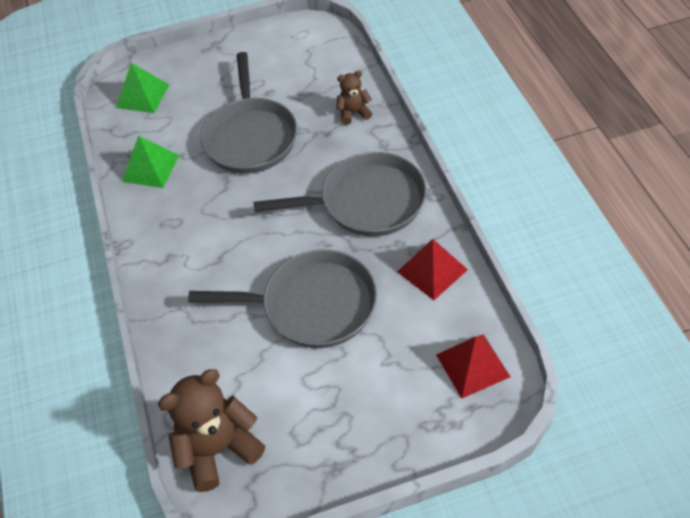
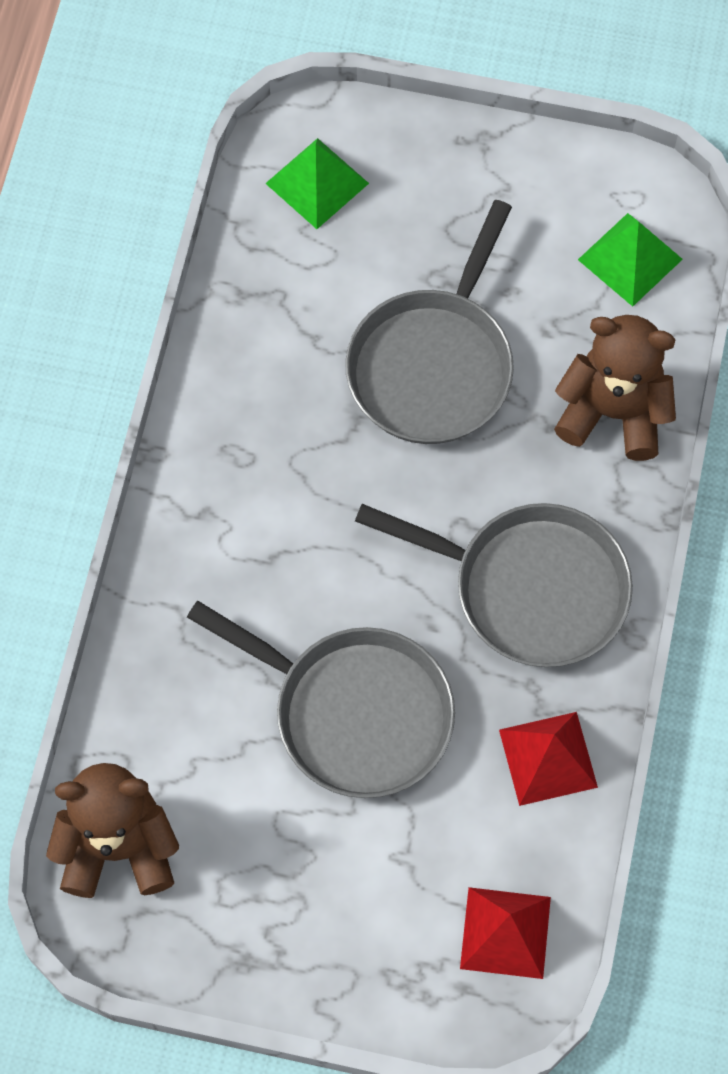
camera: 25 degrees right, 15 degrees up
(150, 168) = (258, 336): green pyramid -> green pyramid (630, 259)
(353, 113) = (613, 412): brown teddy bear -> brown teddy bear, size x1.88

